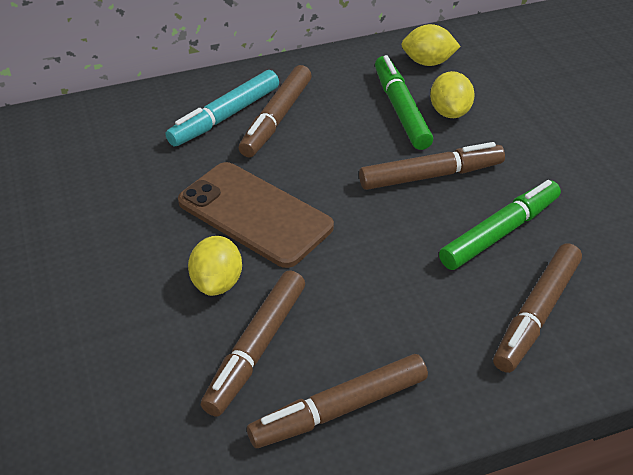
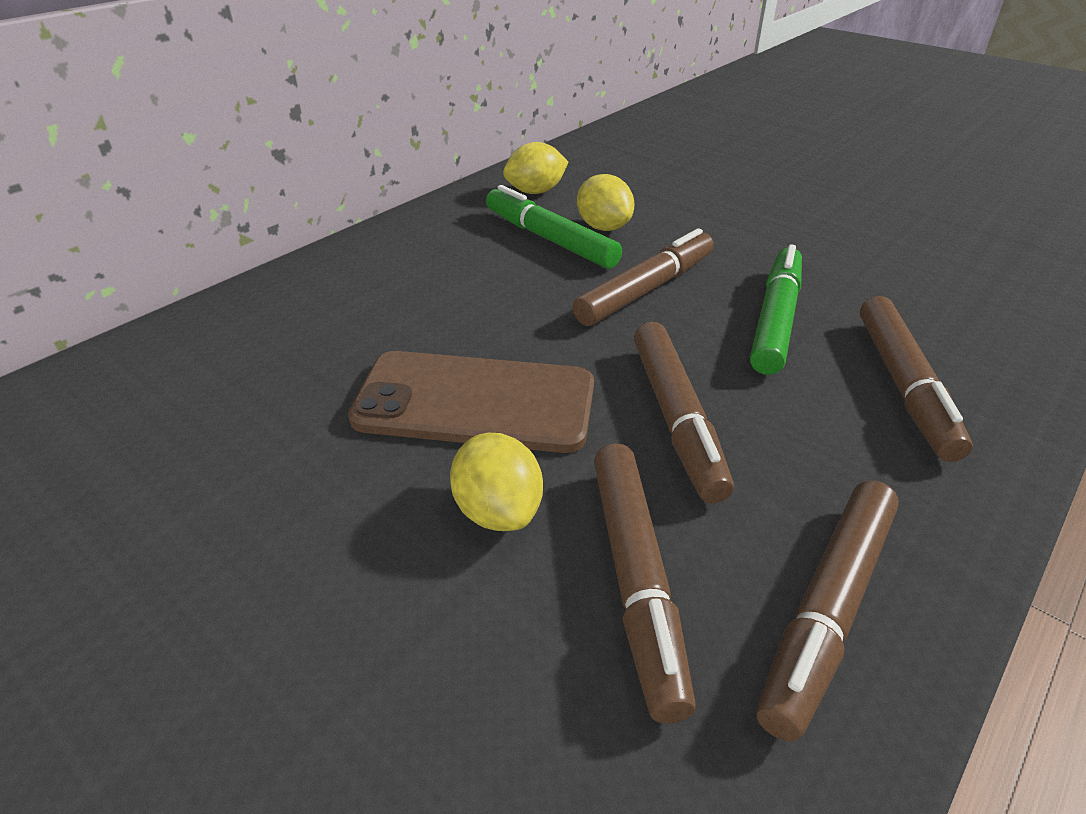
camera: 30 degrees left, 5 degrees down
(225, 116) = (337, 306): turquoise marker -> none
(276, 119) = (409, 289): brown marker -> brown marker (675, 418)

